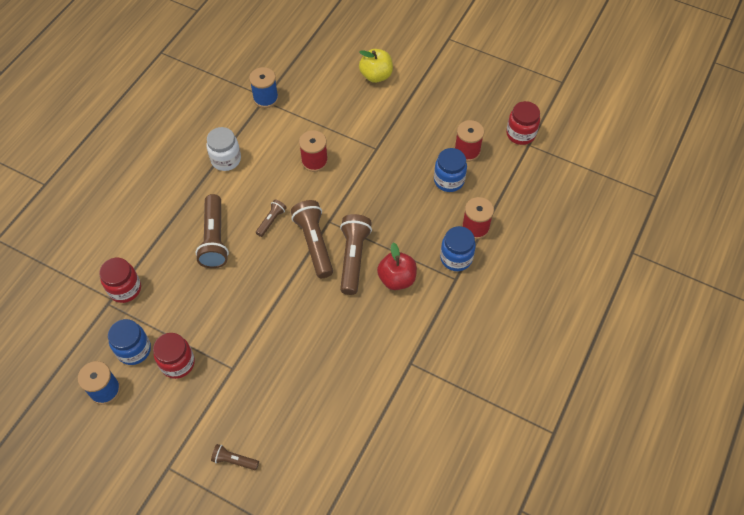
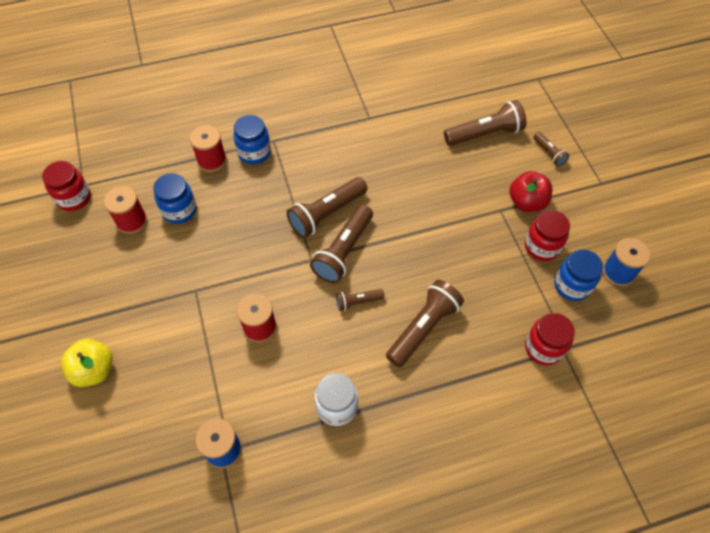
camera: 135 degrees left, 0 degrees up
(304, 432) = (485, 134): none -> brown flashlight
(397, 279) = (313, 173): red apple -> red apple (527, 202)

